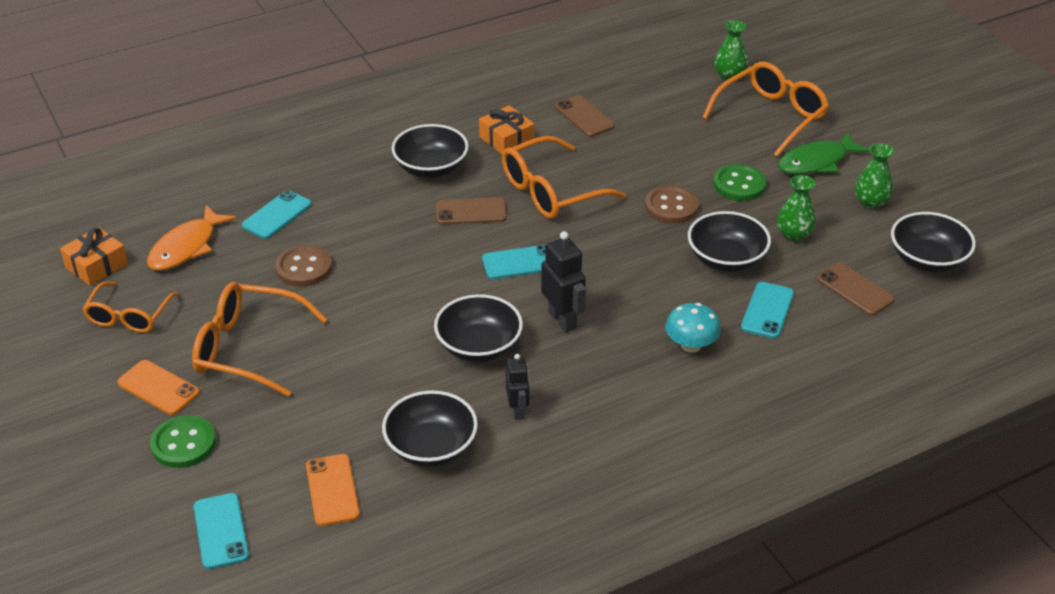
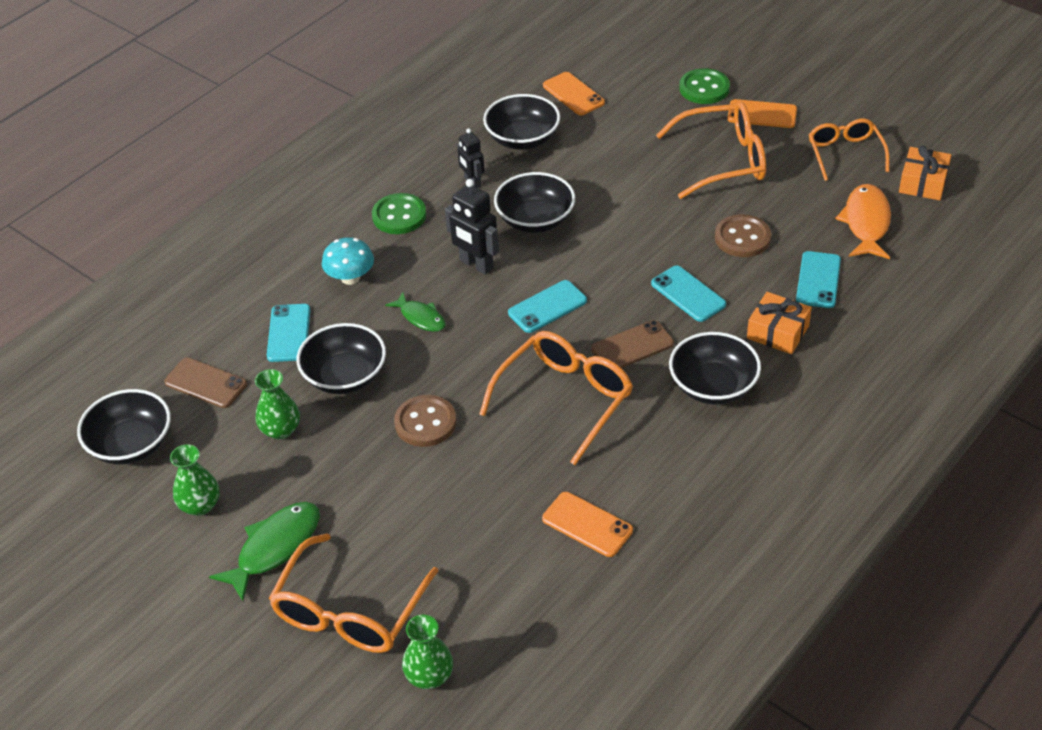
camera: 160 degrees right, 5 degrees up
(221, 531) = (628, 53): turquoise phone -> turquoise phone (688, 294)
(506, 139) = (658, 455): orange gift -> orange gift (777, 332)
(584, 117) = (587, 525): brown phone -> orange phone
(638, 288) = (421, 317): none -> green fish
(739, 185) = (359, 480): green button -> green button (399, 216)

